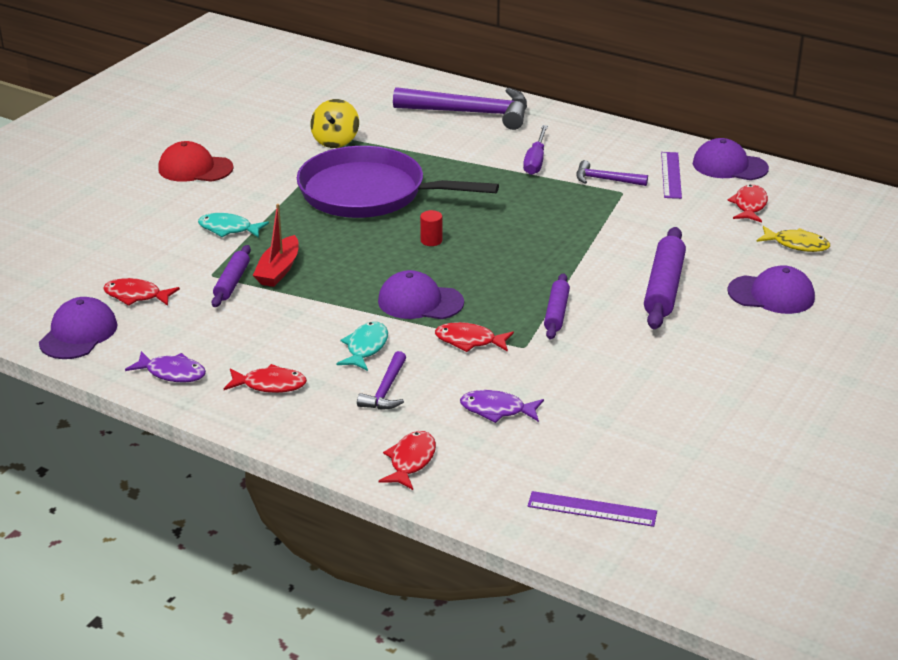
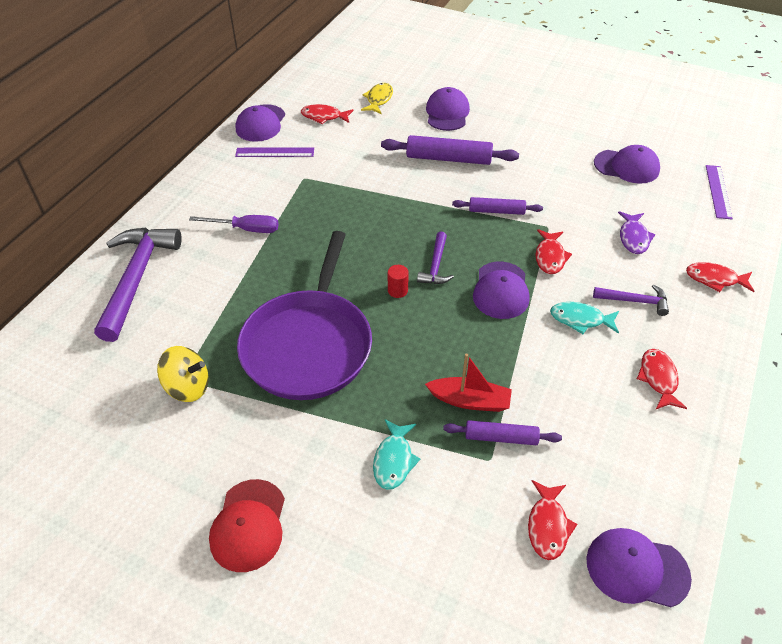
camera: 95 degrees left, 15 degrees up
(172, 373) = (671, 460): purple fish -> none
(605, 180) = (282, 187): purple hammer -> purple hammer (436, 266)
(651, 432) = (626, 166): none -> purple cap

